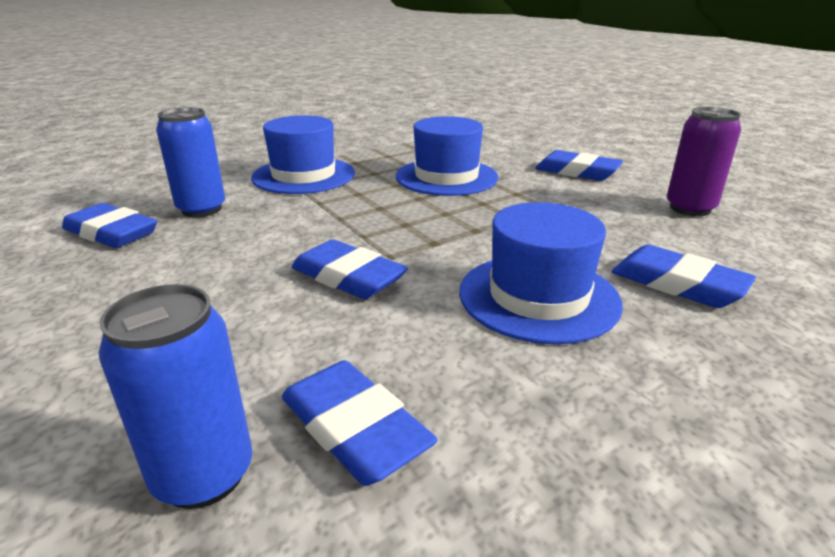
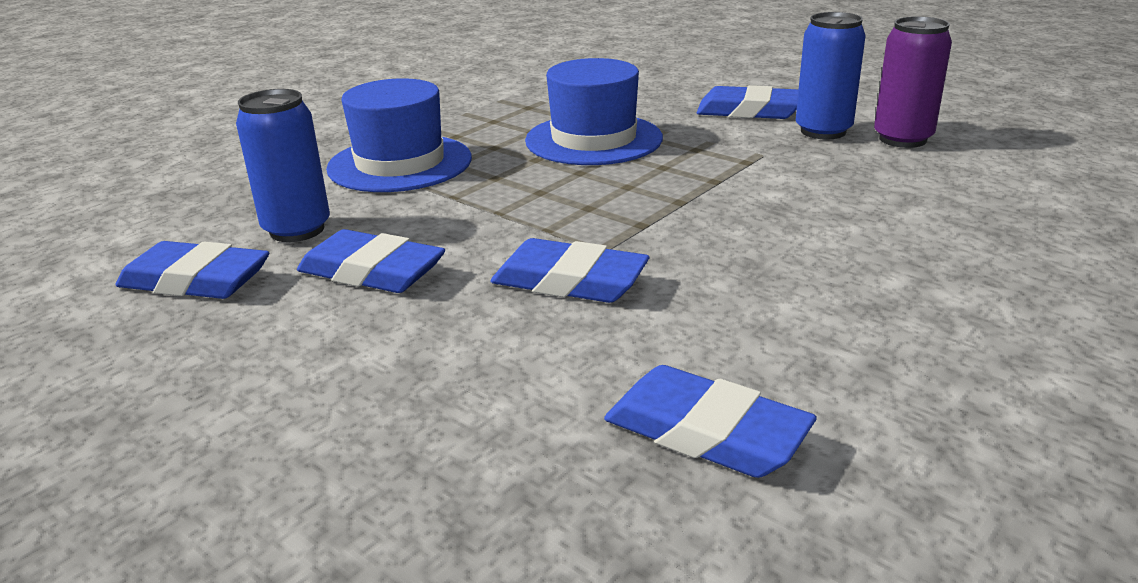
camera: 15 degrees left, 0 degrees up
(204, 475) = (584, 508): blue can -> blue can (823, 131)
(538, 297) = (802, 265): blue hat -> none
(677, 284) = (937, 226): blue eraser -> blue eraser (372, 271)

